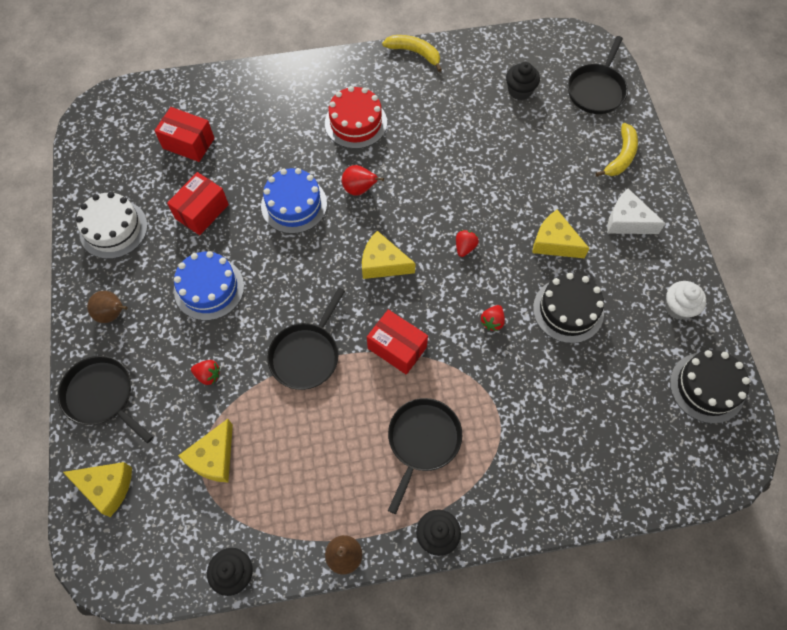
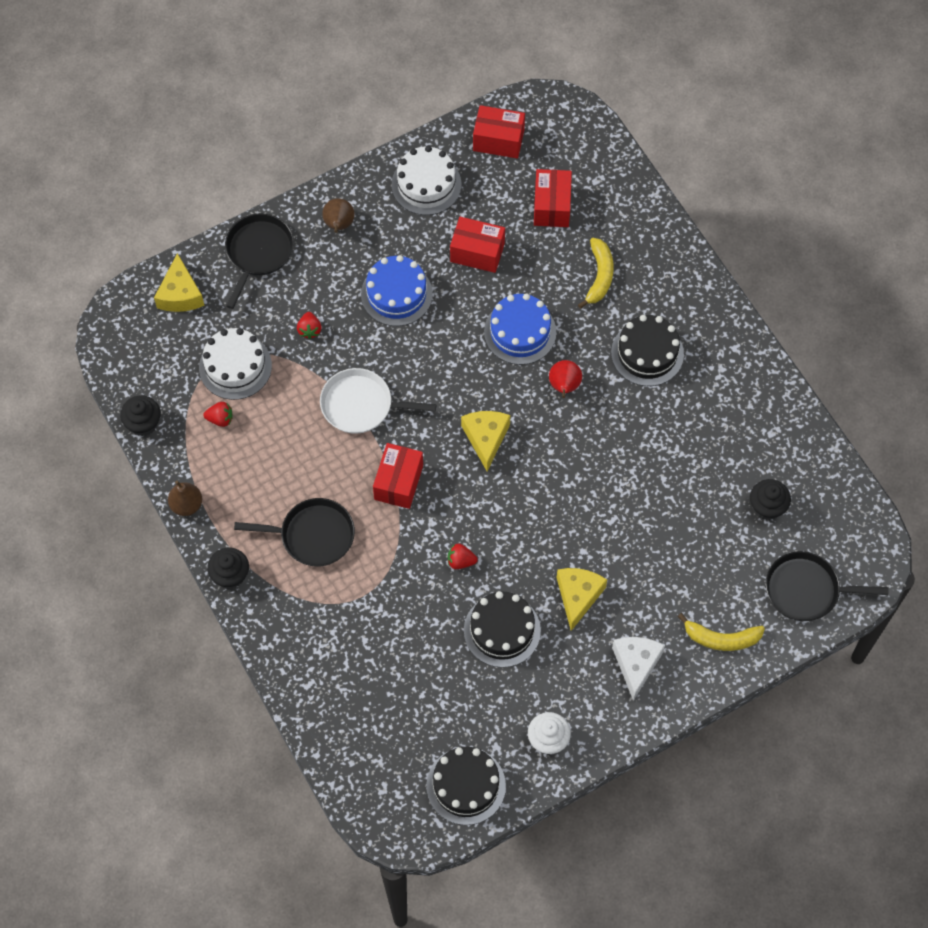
camera: 70 degrees right, 0 degrees up
(103, 160) = (498, 140): none -> red box
(214, 458) = (235, 366): yellow cheese -> white cake
(306, 355) = (361, 405): black pan -> white pan
(356, 123) = (647, 353): red cake -> black cake
(415, 53) = (771, 380): yellow banana -> yellow banana (599, 276)
(465, 247) = (536, 510): red strawberry -> red strawberry (220, 419)

